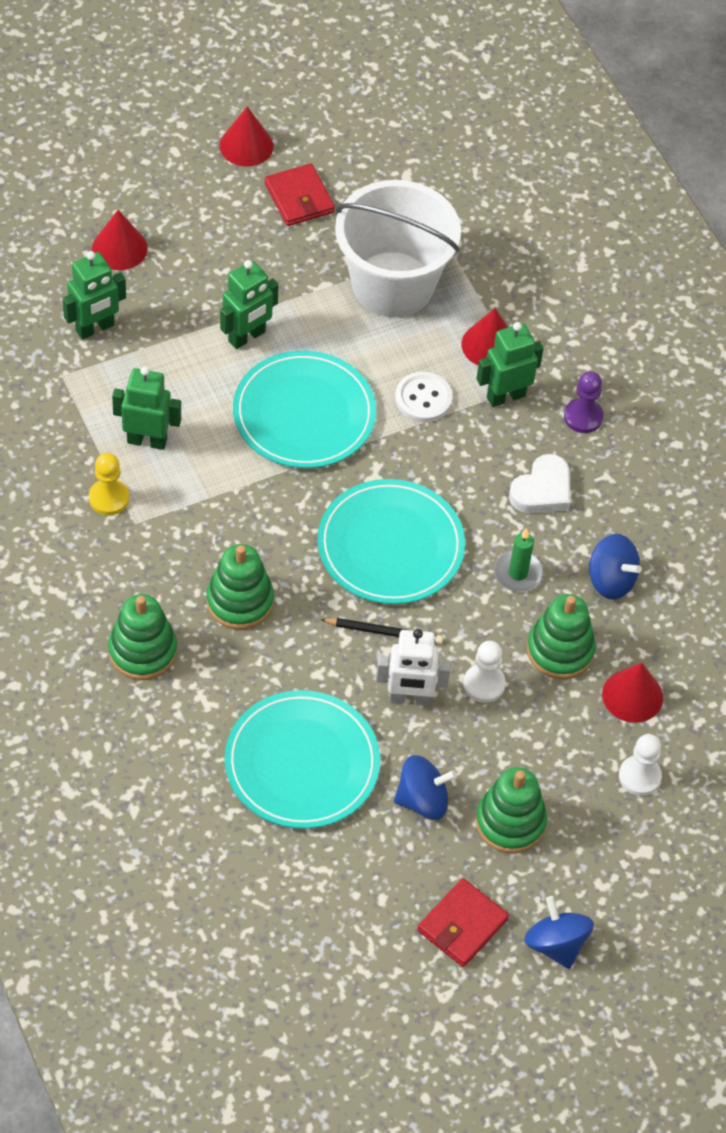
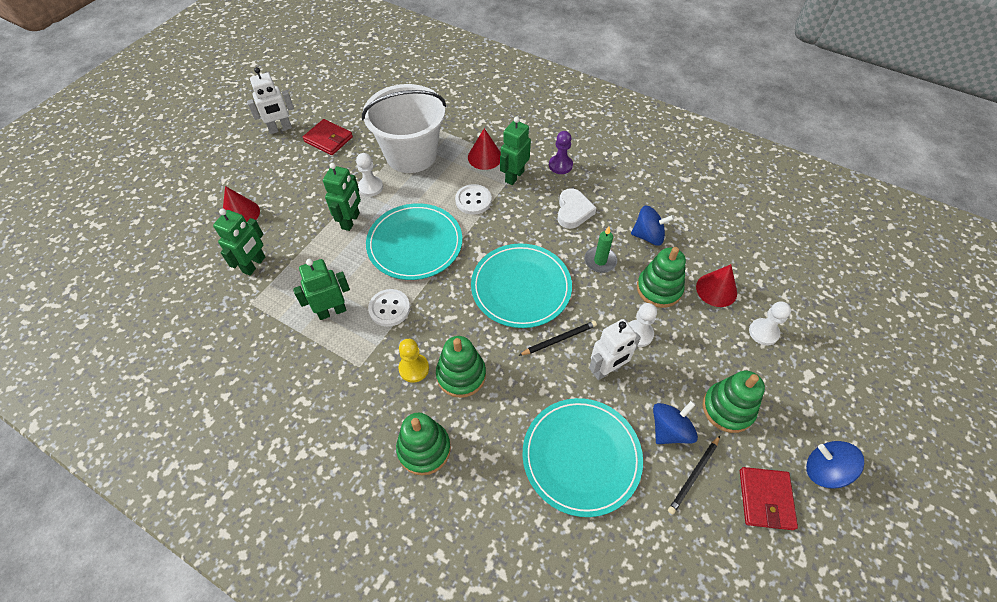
camera: 30 degrees left, 0 degrees up
(109, 498) = (331, 361): yellow pawn -> yellow pawn (414, 368)
(215, 477) = (389, 308): none -> white button
(246, 145) = (280, 129): red cone -> white robot
(305, 303) = (370, 187): none -> white pawn
(406, 856) = (694, 475): none -> black pencil

